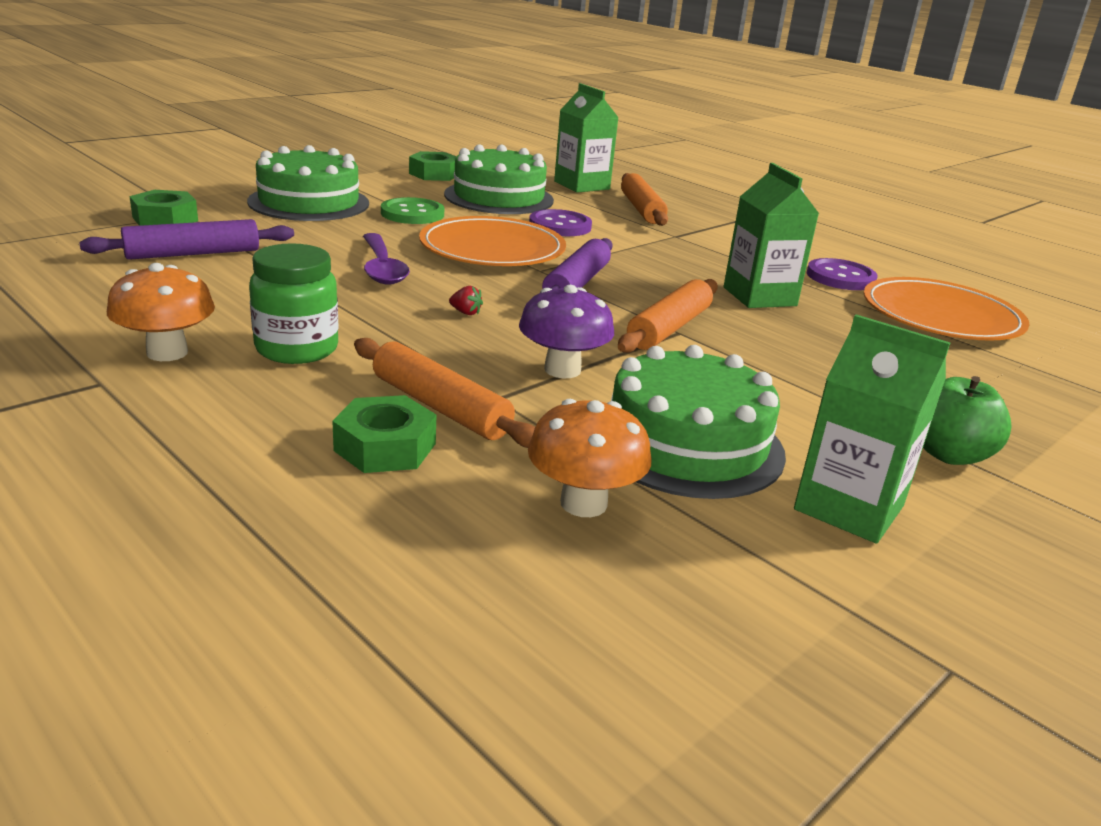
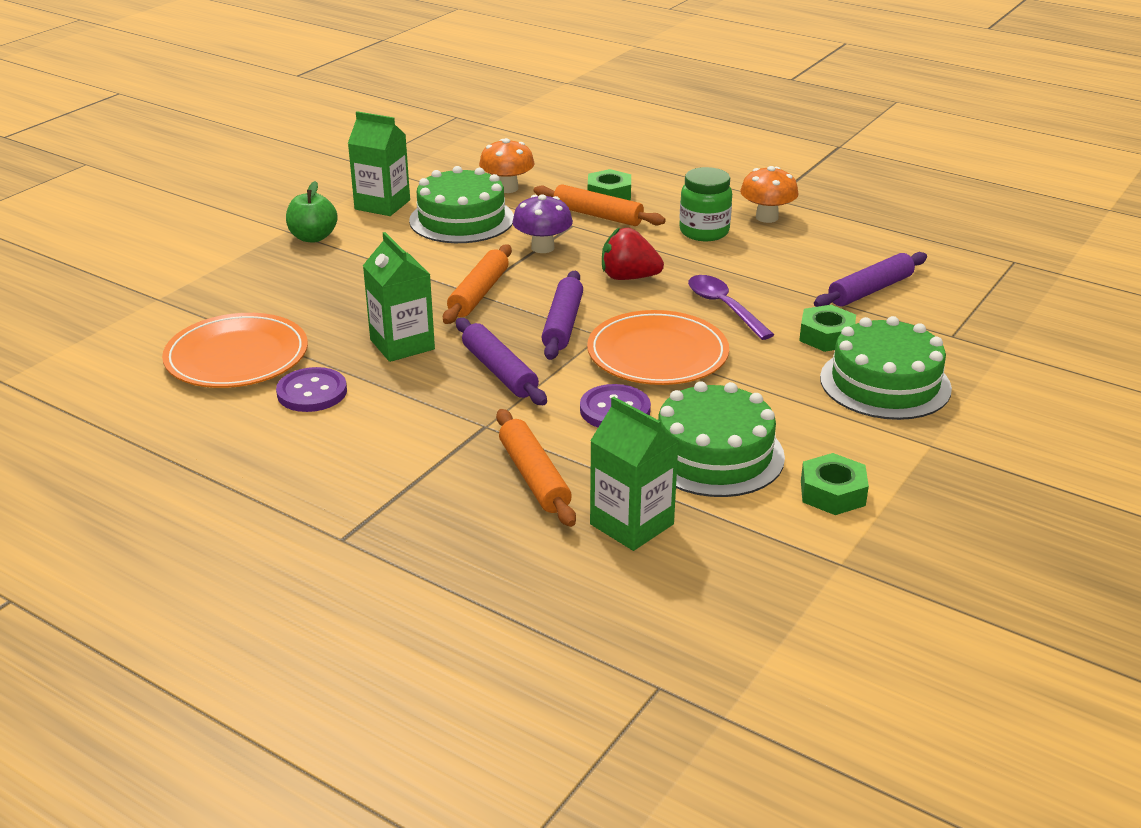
camera: 170 degrees right, 5 degrees up
(165, 219) = (954, 324): green nut -> green nut (826, 336)
(412, 214) = (772, 391): green button -> none
(465, 312) = (629, 277): red strawberry -> red strawberry, size x2.46
(656, 262) = (499, 371): none -> purple rolling pin

